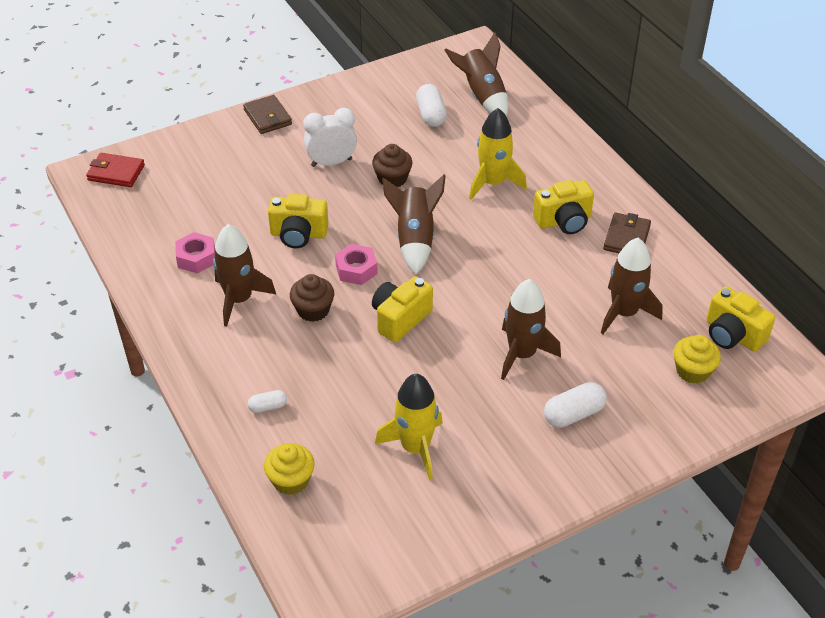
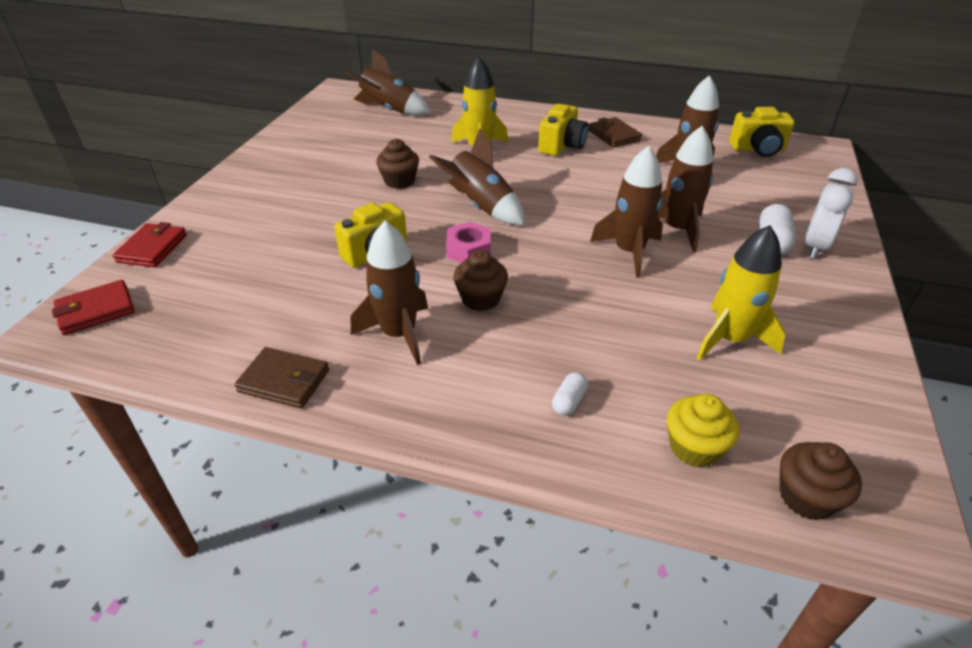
camera: 45 degrees left, 5 degrees down
(185, 142) = (152, 248): none -> red wallet
(196, 258) = (301, 328): pink nut -> none
(267, 117) = (220, 194): brown wallet -> brown wallet (284, 381)
(303, 546) = (806, 497): none -> brown cupcake
(331, 163) = (330, 195): white clock -> white clock (815, 247)
(400, 319) = (559, 261): yellow camera -> none
(431, 115) = (367, 134): white capsule -> none
(456, 346) = (629, 252): none -> brown rocket
(692, 371) = (777, 178): yellow cupcake -> none

